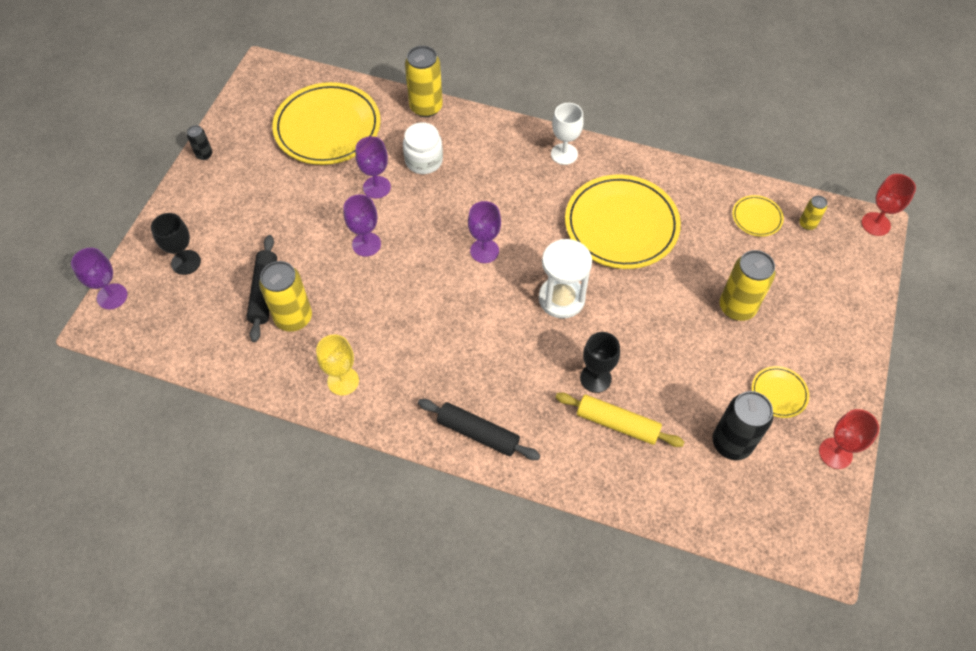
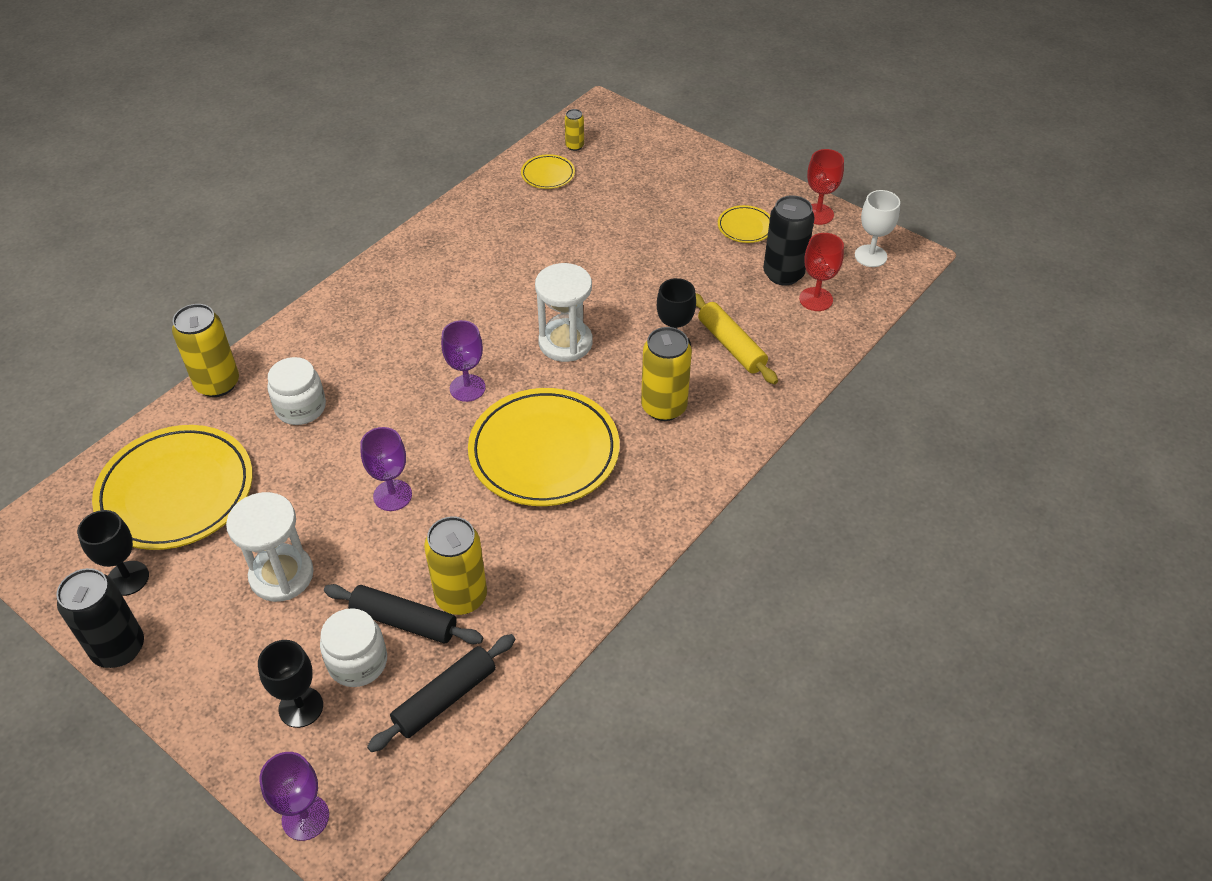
camera: 70 degrees left, 10 degrees down
(204, 154) = (119, 648): black can -> black can, size x2.00
(226, 279) = (357, 662): none -> white jar
(254, 135) = (128, 578): none -> black goblet
(280, 210) = (281, 575): none -> white hourglass
(343, 381) = (577, 565): yellow goblet -> none
(376, 187) = (311, 464): purple goblet -> none
(478, 433) = (698, 457): black rolling pin -> black rolling pin (445, 698)
(564, 154) = (376, 284): white goblet -> white goblet (870, 256)
(617, 424) = (731, 345): yellow rolling pin -> yellow rolling pin turned 75 degrees counterclockwise
(621, 225) = (499, 269): yellow plate -> yellow plate (544, 452)
(737, 307) = (642, 222): yellow can -> yellow can (664, 407)
(875, 224) = (599, 106): red goblet -> red goblet (816, 299)

